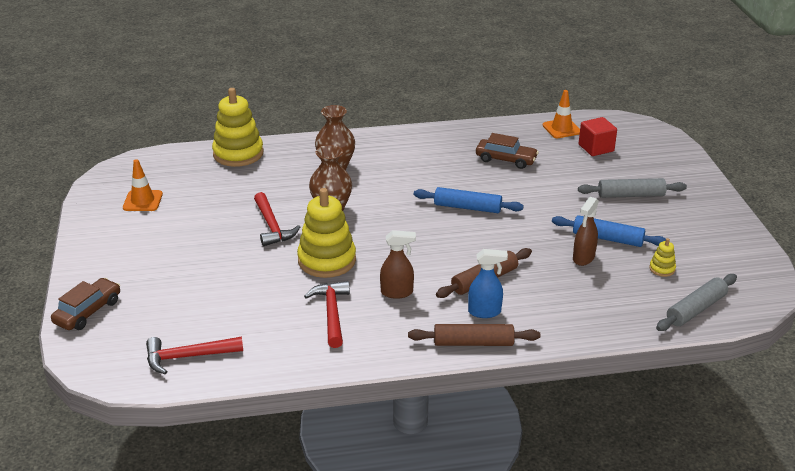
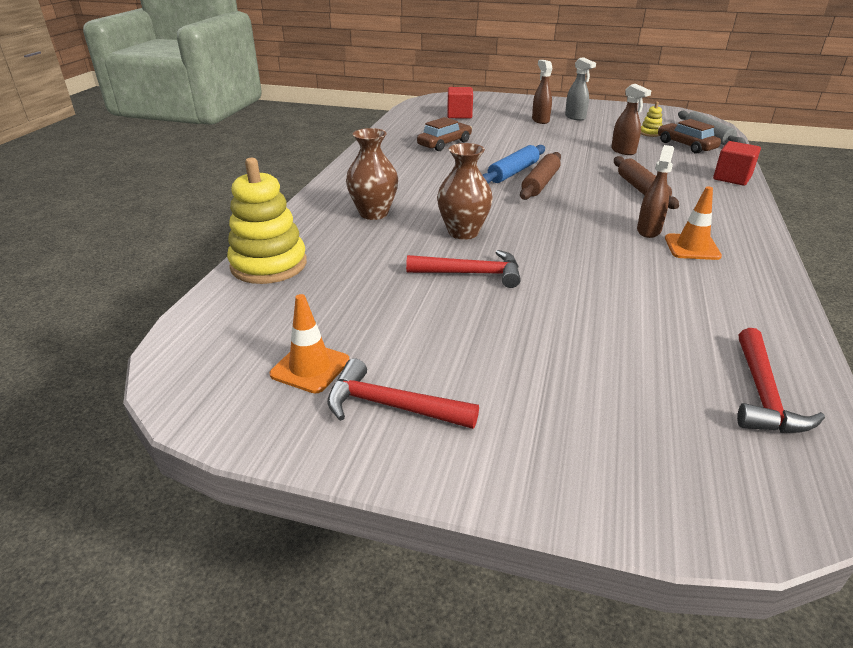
camera: 65 degrees left, 0 degrees up
(88, 312) = (618, 488): brown car -> brown car (686, 145)
(327, 260) = (568, 254): yellow stacking toy -> none
(331, 313) = (678, 271): red hammer -> red hammer (391, 406)
(473, 343) = (744, 214): brown rolling pin -> brown rolling pin (540, 183)
(485, 312) = (694, 200): blue spray bottle -> none
(561, 129) = (416, 118): orange traffic cone -> orange traffic cone (692, 247)
(566, 332) = (732, 178): none -> red cube
(607, 238) = (598, 138): blue rolling pin -> none
(630, 195) = (540, 120): grey rolling pin -> brown spray bottle
(665, 214) = (575, 117): none -> grey spray bottle

